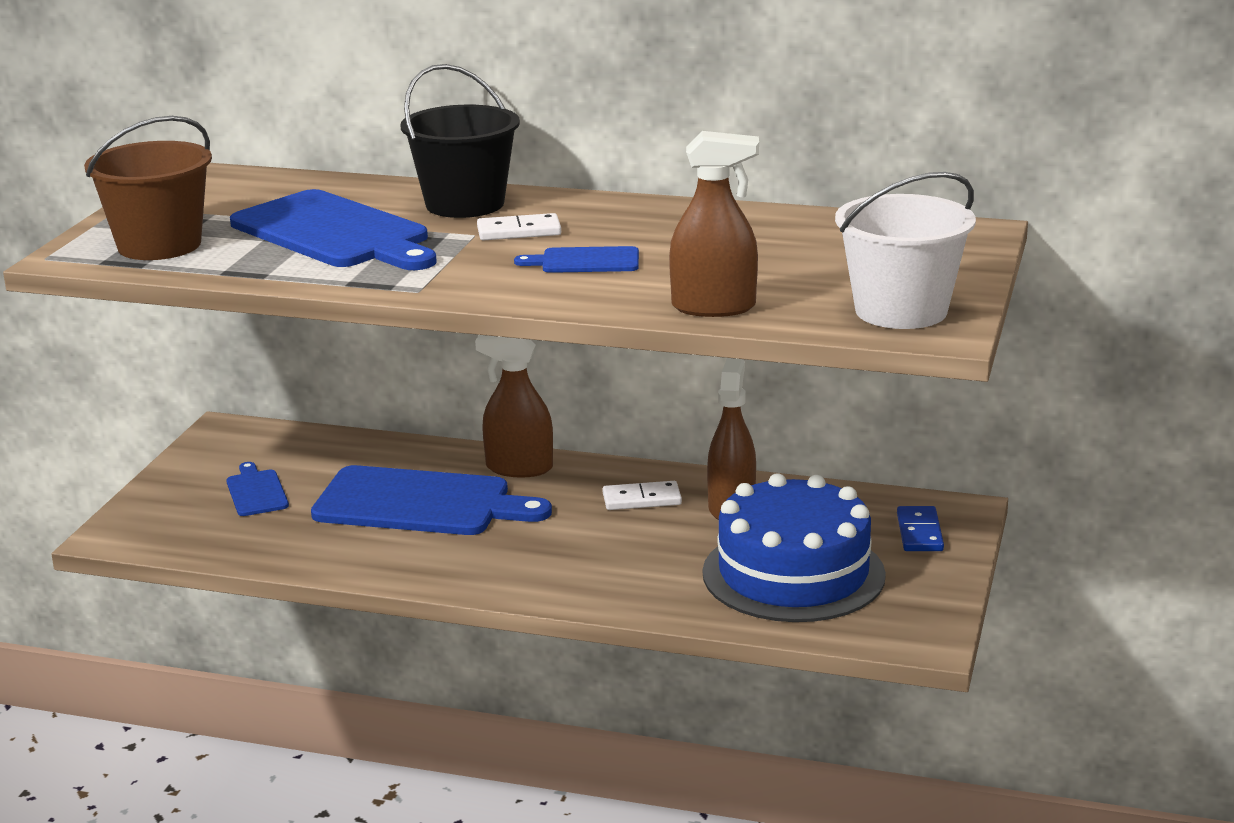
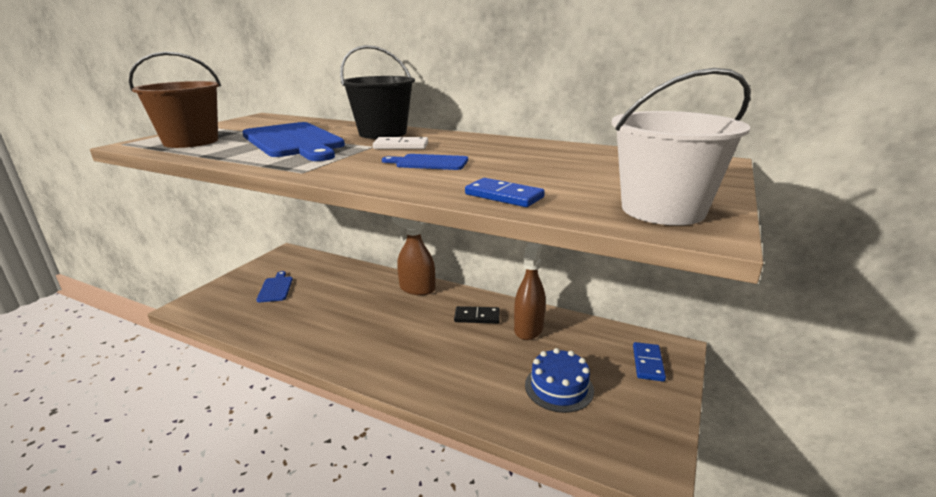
camera: 10 degrees right, 0 degrees up
(420, 503) = (354, 305): blue cutting board -> none
(642, 499) = (477, 317): white domino -> black domino
(713, 307) = (504, 196): brown spray bottle -> blue domino
(793, 574) = (559, 387): blue cake -> blue cake, size x0.55

